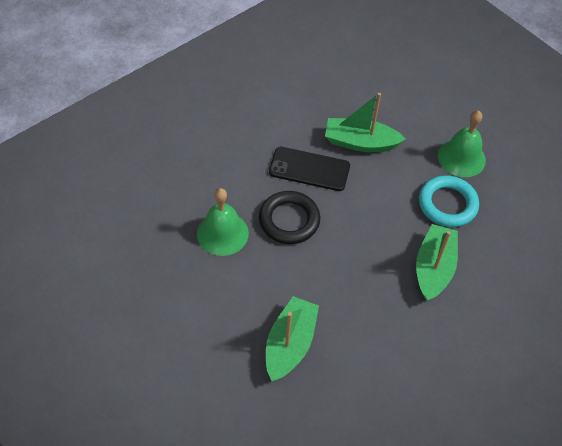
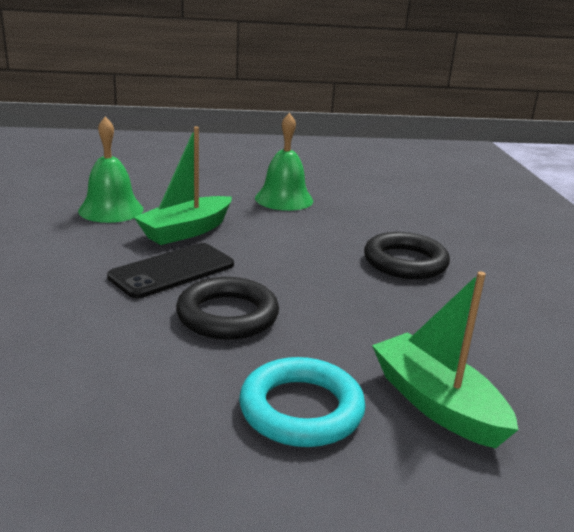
camera: 55 degrees left, 30 degrees down
(222, 233) = (173, 377): green bell -> green bell (111, 210)
(433, 268) = (405, 262): green boat -> black ring
(447, 204) = (331, 225): turquoise ring -> turquoise ring (301, 409)

